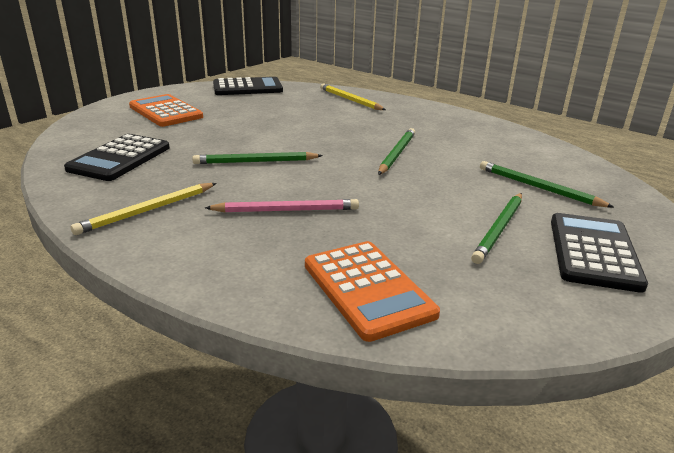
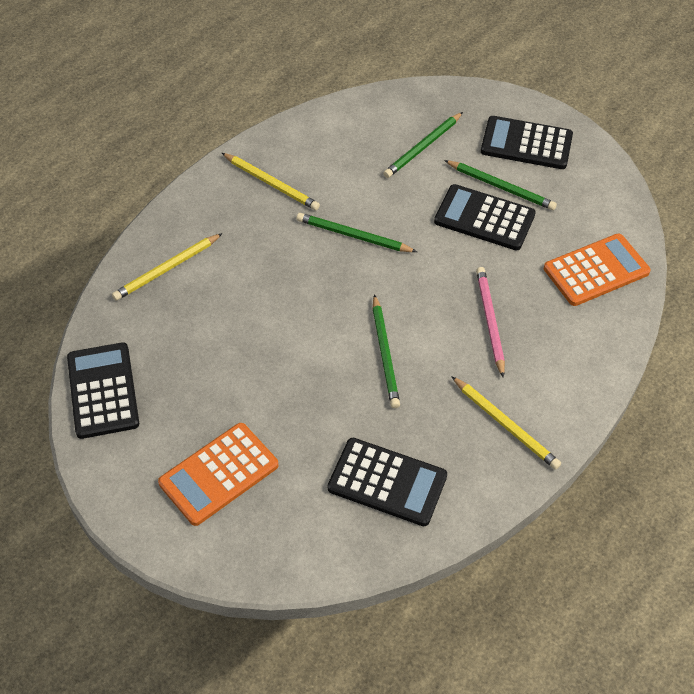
camera: 90 degrees left, 25 degrees up
(441, 216) = (484, 218): none -> black calculator
(449, 127) = (271, 183): none -> yellow pencil

